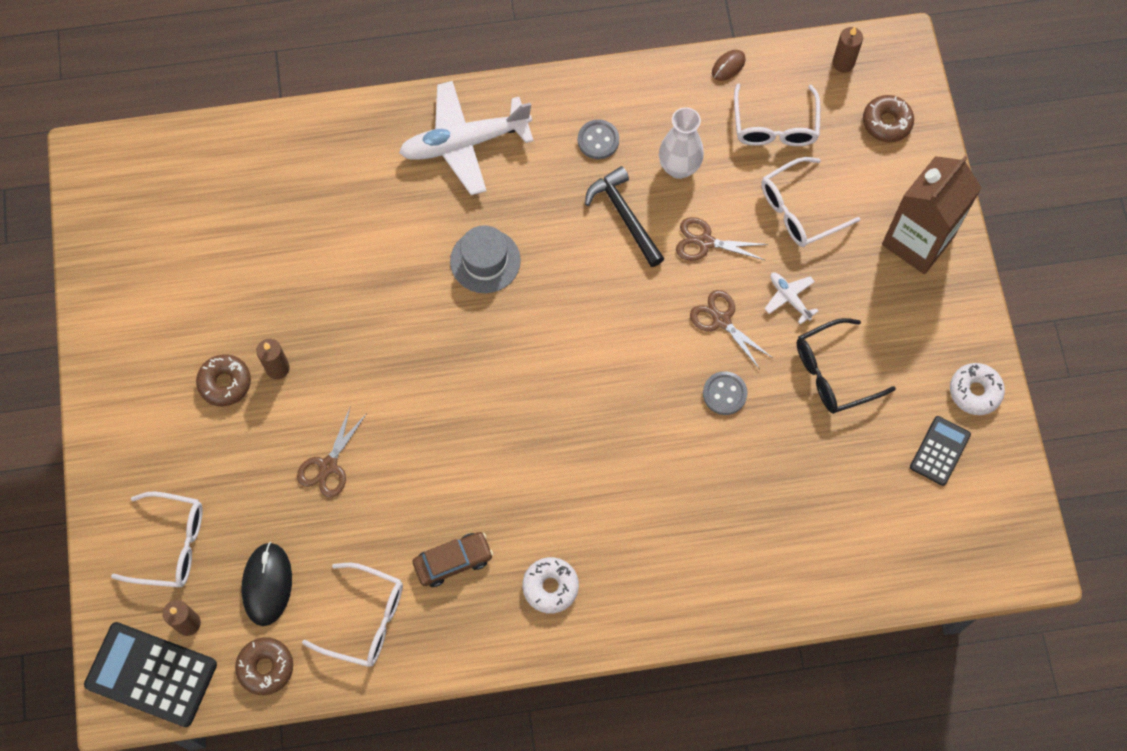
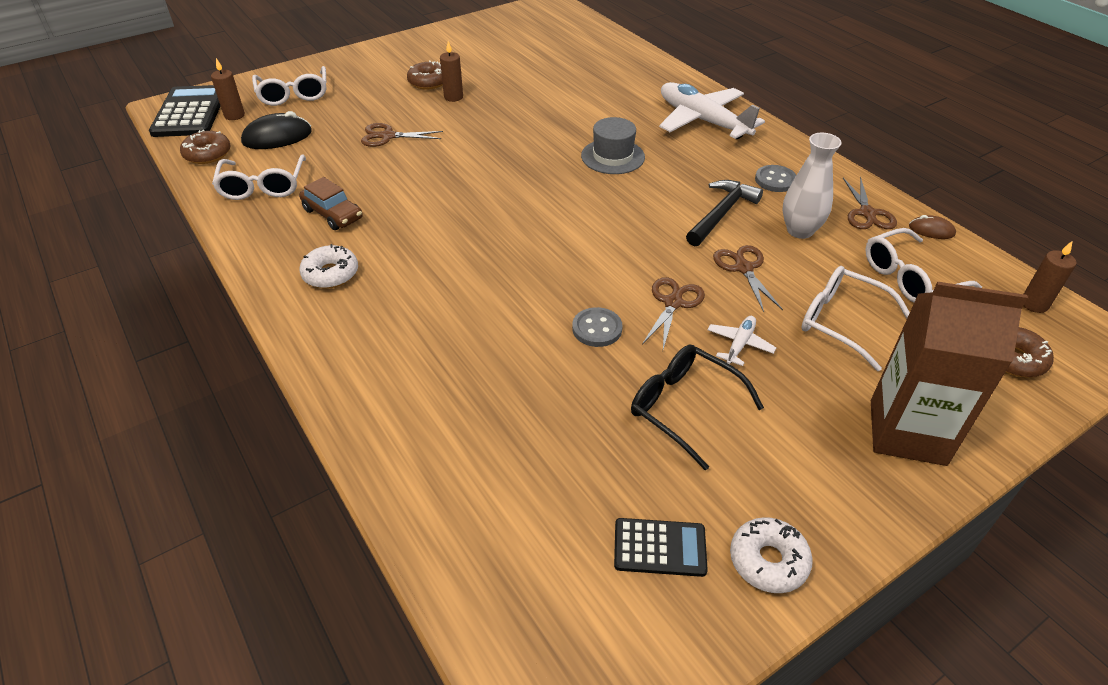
camera: 65 degrees right, 25 degrees down
(683, 99) = (867, 213): none -> brown scissors

